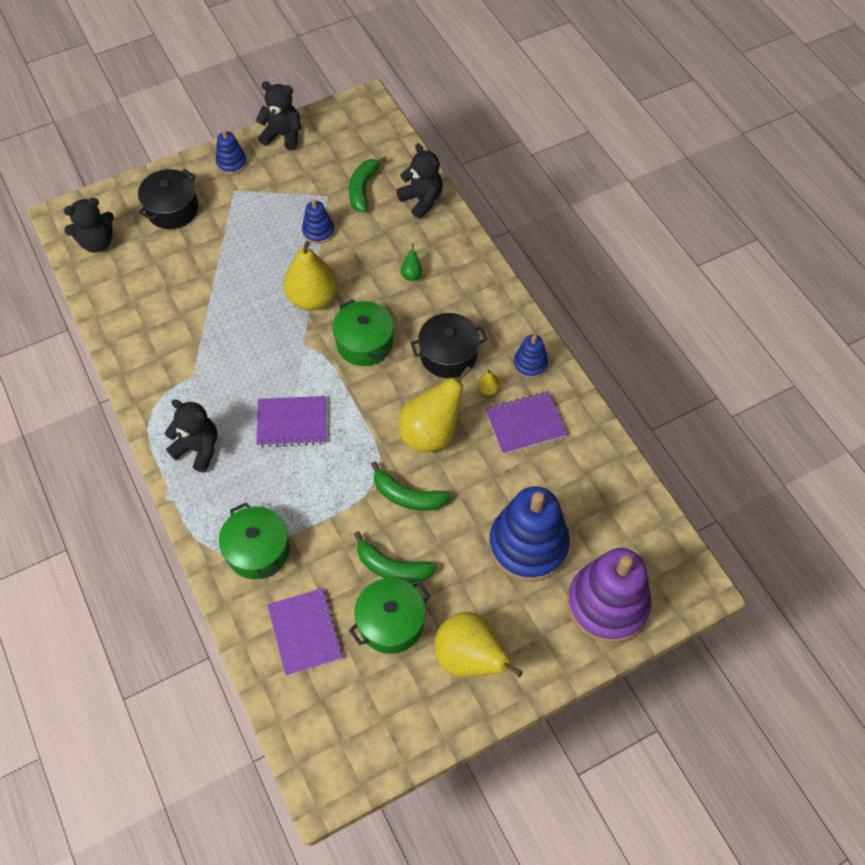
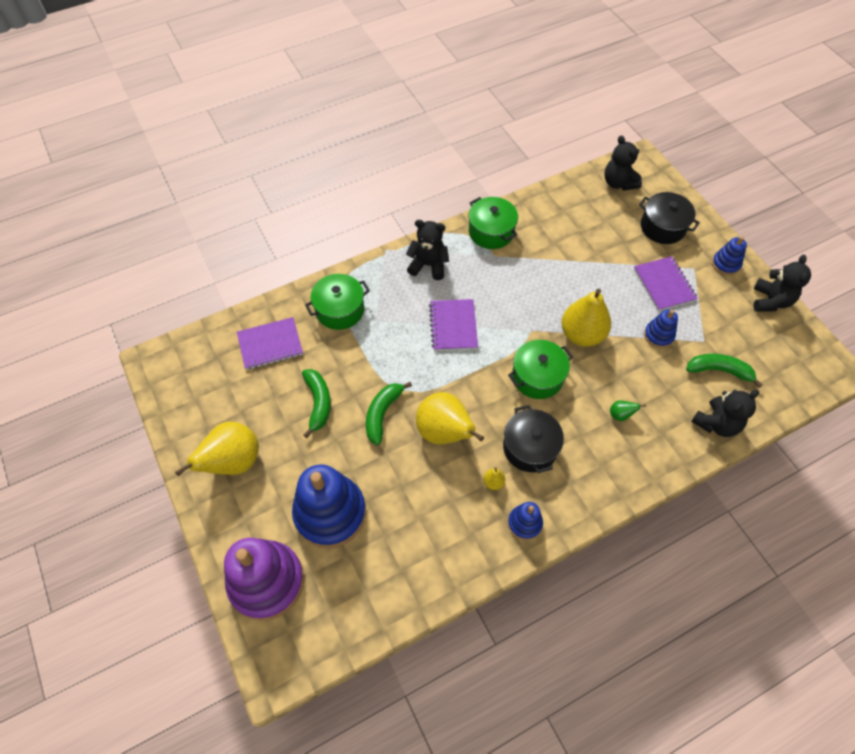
camera: 90 degrees right, 0 degrees up
(198, 449) = (428, 265): black teddy bear -> black teddy bear turned 105 degrees counterclockwise
(391, 622) = (271, 403): green pot -> green pot (491, 232)
(392, 567) = (318, 403): green banana -> green banana turned 150 degrees clockwise
(525, 424) = (456, 516): purple notebook -> purple notebook (664, 284)

